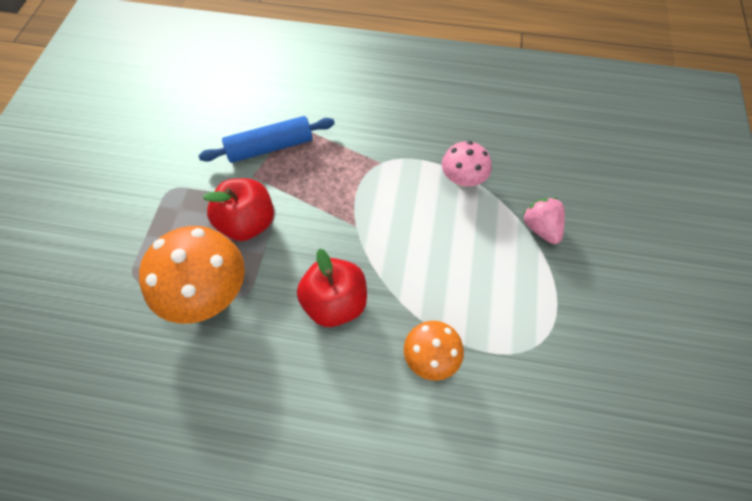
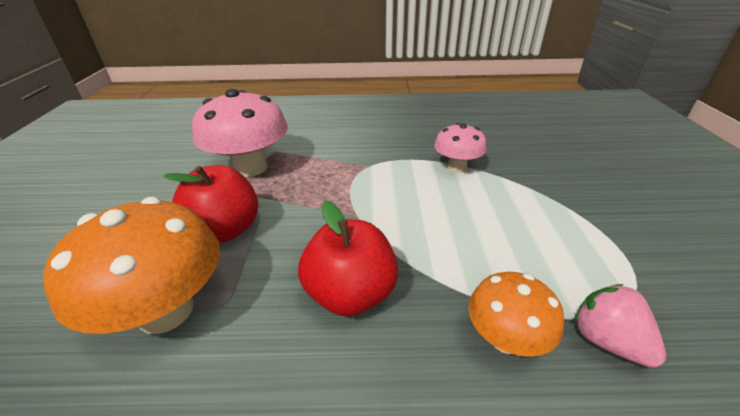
camera: 10 degrees left, 25 degrees down
(270, 147) = (250, 168): blue rolling pin -> pink mushroom
(540, 228) = (556, 191): pink strawberry -> pink strawberry (607, 341)

